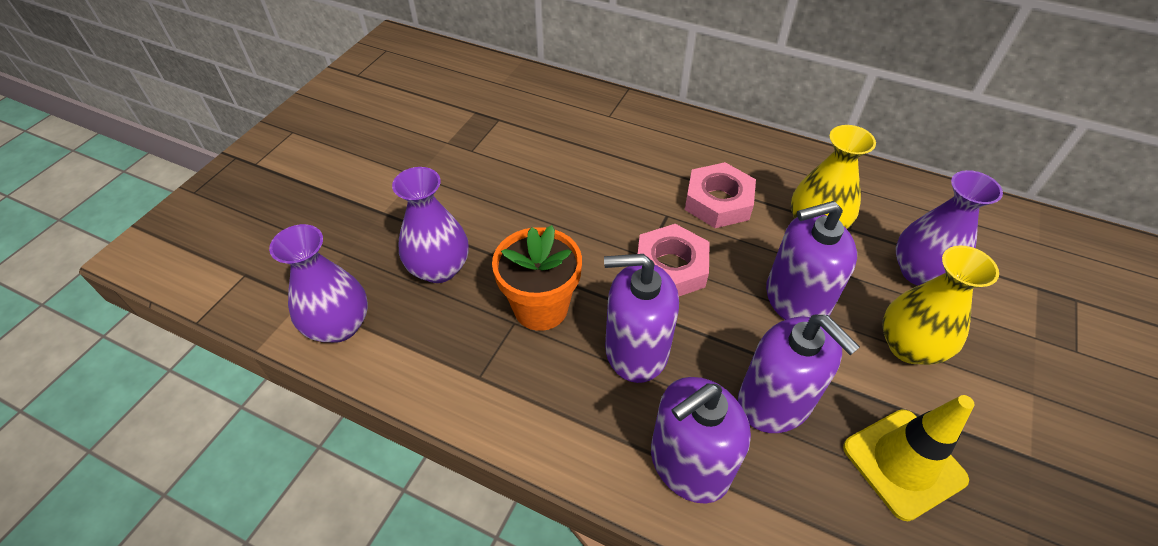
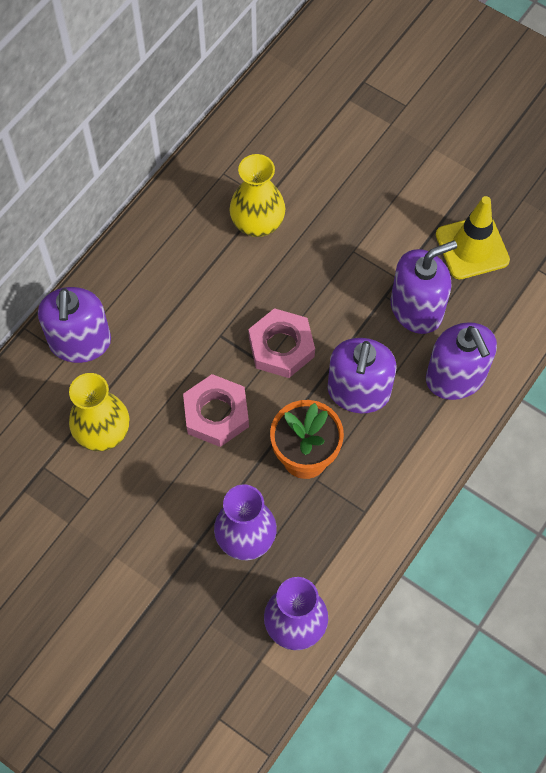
camera: 80 degrees left, 15 degrees up
(718, 202) = (213, 289): pink nut -> pink nut (216, 414)
(796, 299) = (330, 264): purple soap dispenser -> purple soap dispenser (80, 342)
(909, 346) = (385, 206): yellow vase -> yellow vase (103, 432)
(919, 272) = (320, 169): purple vase -> none

